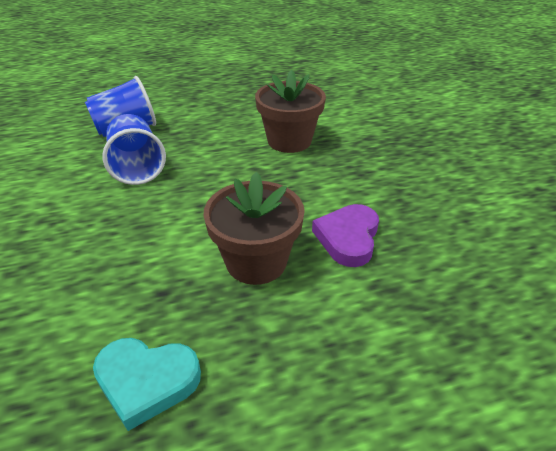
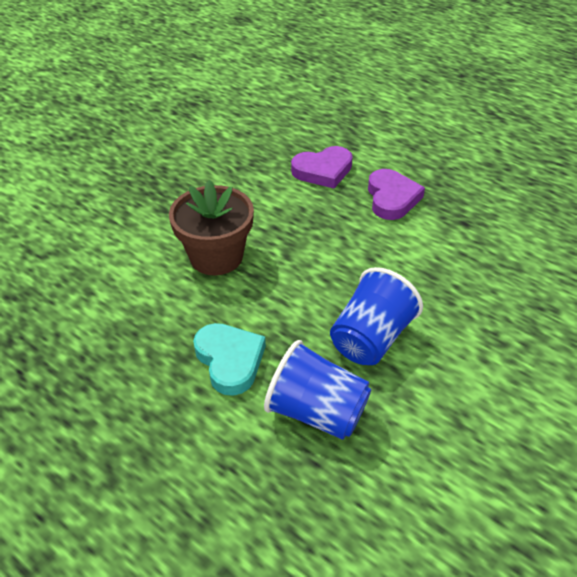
camera: 125 degrees left, 5 degrees up
(146, 381) = (513, 193): turquoise heart -> turquoise heart (230, 360)
(256, 262) = (392, 198): brown flower pot -> purple heart

